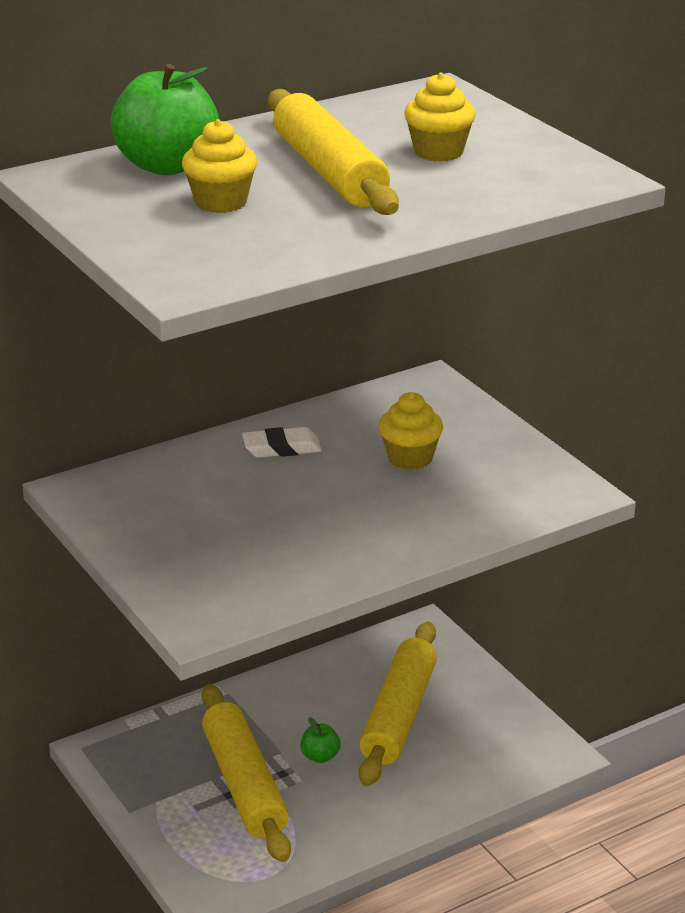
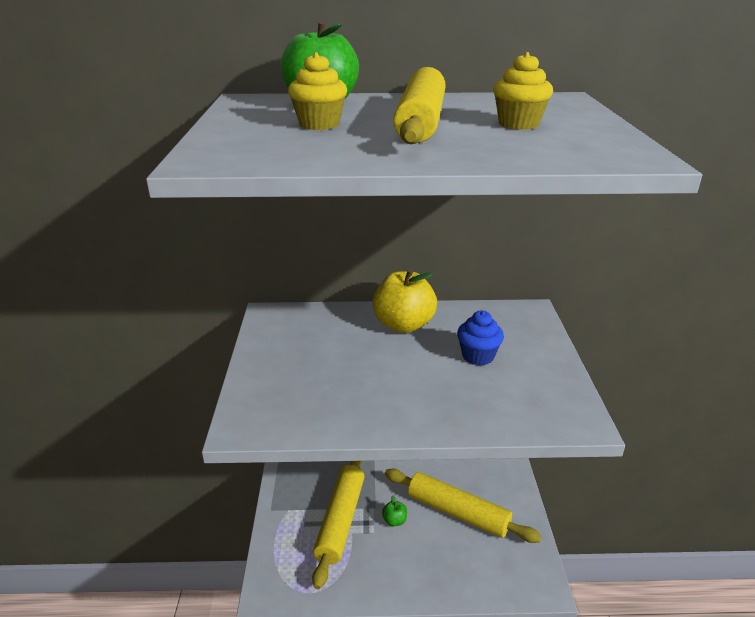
camera: 30 degrees right, 0 degrees up
(281, 448) = (404, 325): white eraser -> yellow apple
(398, 715) = (457, 512): yellow rolling pin -> yellow rolling pin turned 75 degrees clockwise
(410, 458) = (478, 356): yellow cupcake -> blue cupcake

